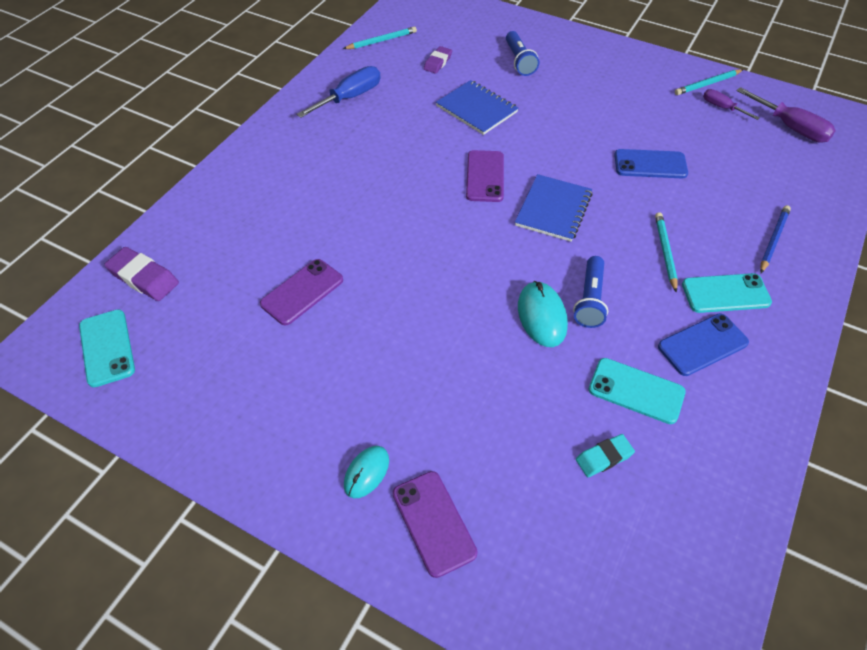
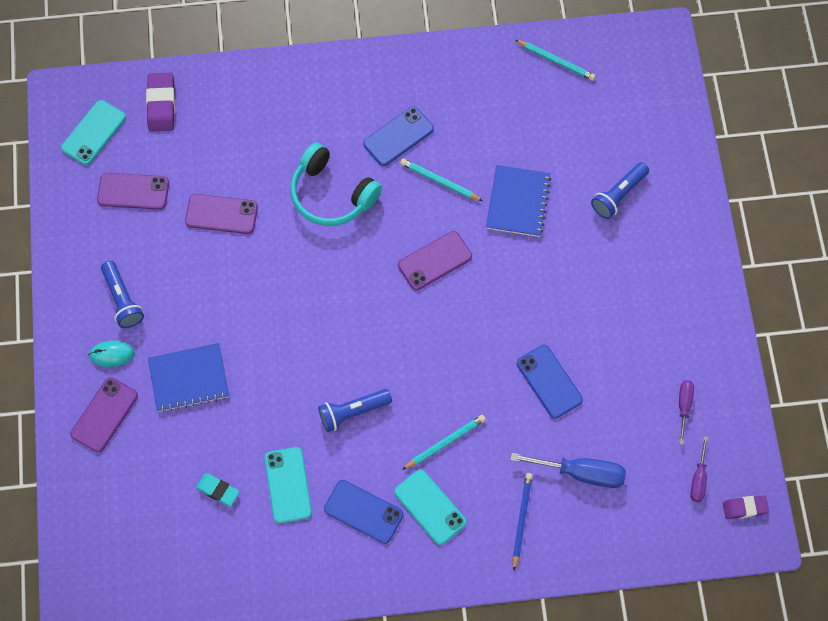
camera: 55 degrees right, 15 degrees up
(205, 349) = (133, 191): none -> purple phone
(312, 425) = (122, 299): none -> blue flashlight
(350, 97) = (455, 93): blue screwdriver -> blue screwdriver (581, 473)
(352, 143) = (398, 136): none -> blue phone
(362, 208) = (331, 195): none -> turquoise headphones
(437, 62) = (560, 129): purple eraser -> purple eraser (744, 508)
(542, 316) = (313, 387): turquoise mouse -> none
(553, 209) = (433, 334): blue notebook -> blue notebook (189, 378)
(707, 84) = (714, 377): turquoise pencil -> turquoise pencil (439, 181)
(773, 240) = (521, 520): blue pencil -> blue pencil turned 75 degrees counterclockwise
(790, 128) = (698, 479): purple screwdriver -> purple screwdriver, size x0.59

